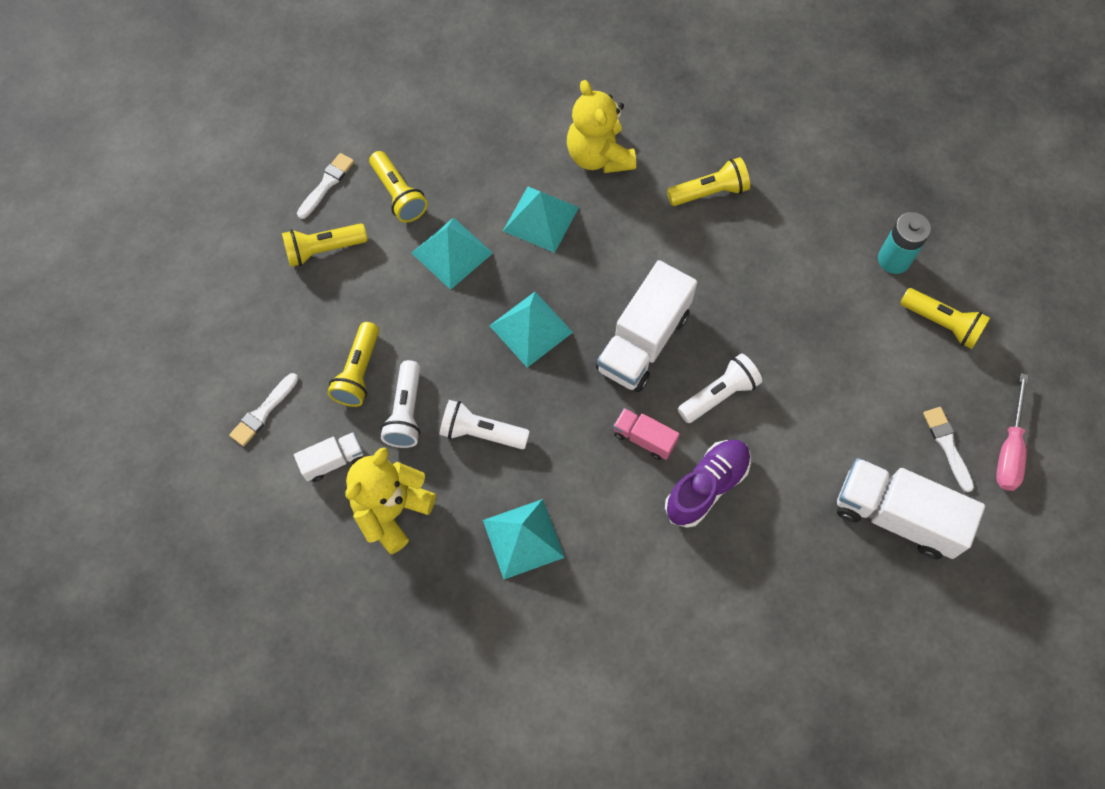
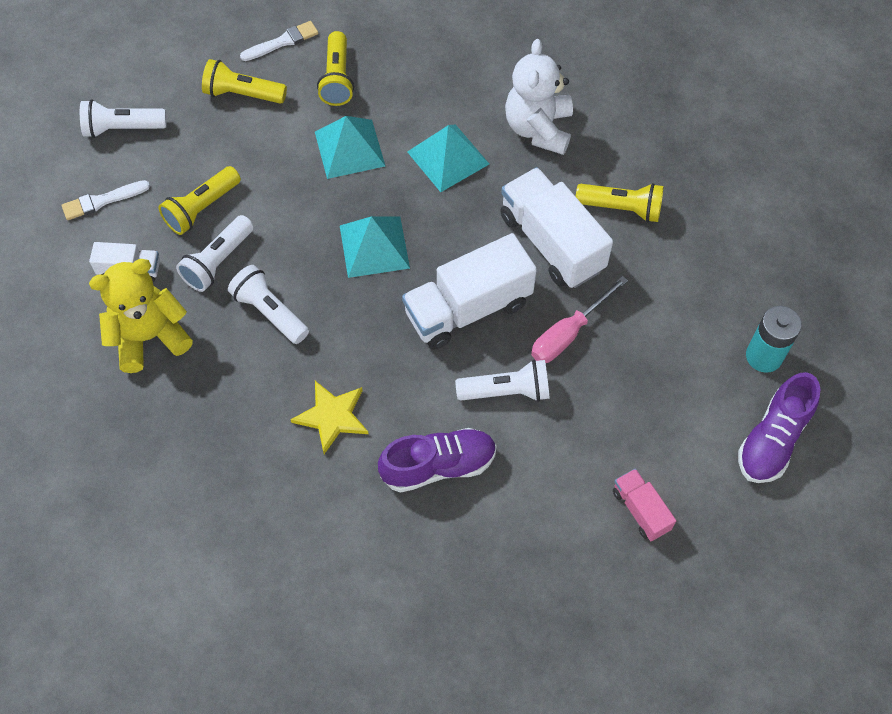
camera: 30 degrees right, 5 degrees down
(235, 336) = (122, 128): none -> white flashlight
(523, 538) = (243, 421): turquoise pyramid -> none
(594, 493) = (332, 417): none -> yellow star
(599, 156) = (538, 128): yellow teddy bear -> white teddy bear
(644, 438) = (410, 393): pink truck -> pink truck (640, 510)
(896, 516) = (603, 592): white truck -> white truck (552, 243)
(941, 323) = (773, 439): yellow flashlight -> purple shoe
(947, 445) = (700, 555): white brush -> none
(1009, 449) = (763, 593): pink screwdriver -> pink screwdriver (568, 333)

